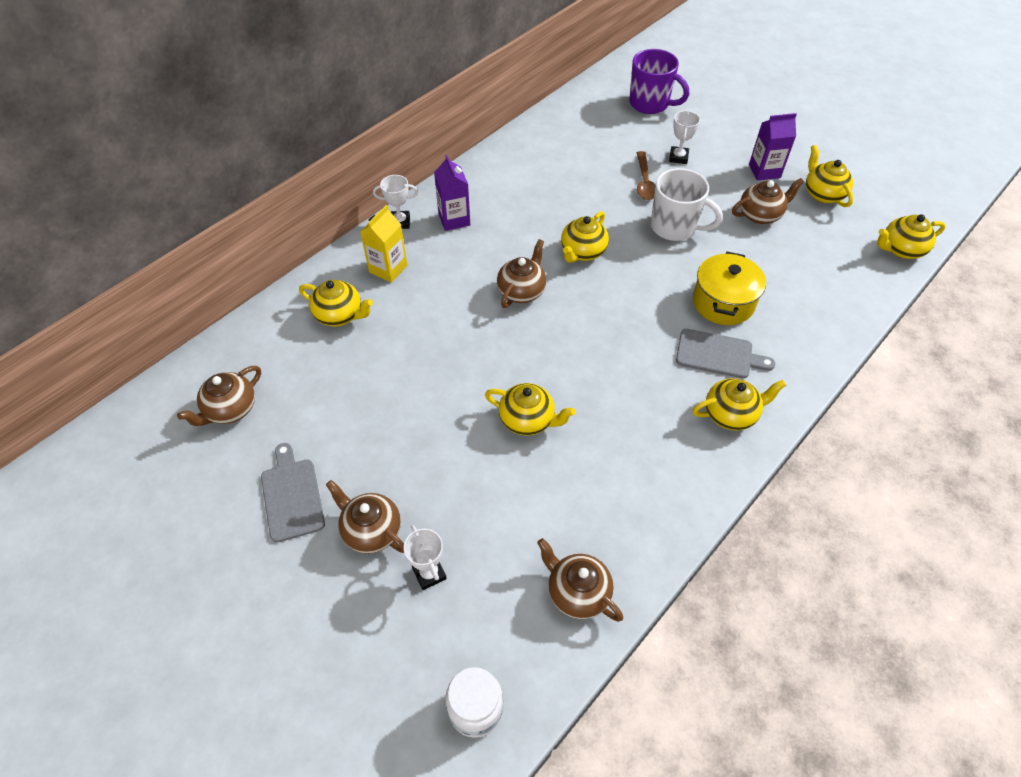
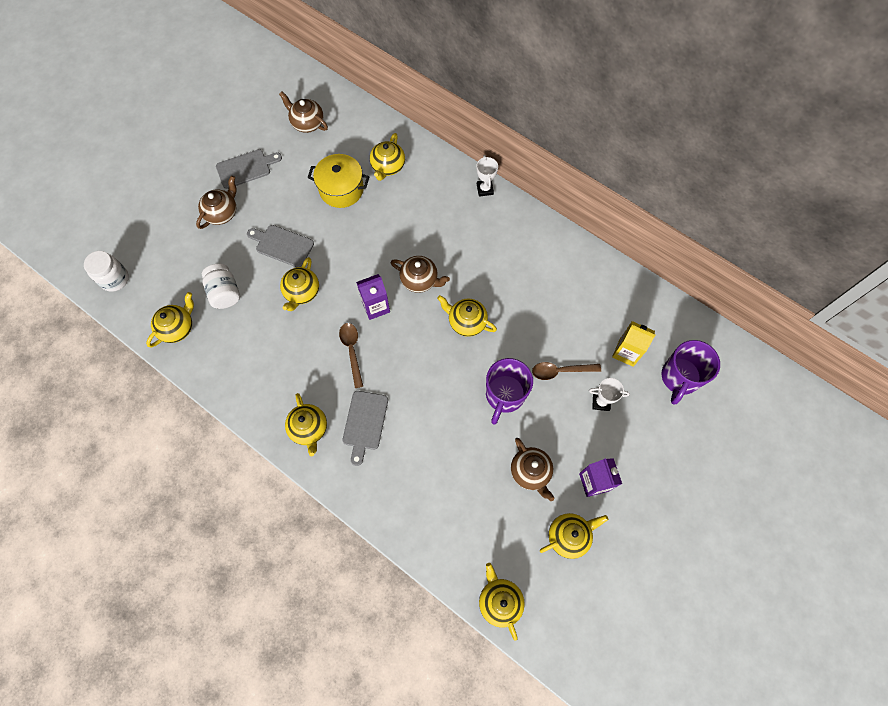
camera: 85 degrees right, 15 degrees up
(388, 269) = (434, 189): yellow carton -> yellow carton (626, 352)
(429, 573) = (193, 247): white trophy -> none
(446, 444) = (282, 245): none -> grey cutting board
(454, 219) = (492, 226): purple carton -> purple carton (376, 306)
(519, 522) = (225, 293): none -> white jar
(577, 592) = (177, 328): brown teapot -> yellow teapot
(619, 364) = (352, 351): none -> brown spoon
(675, 227) = (504, 395): white mug -> purple mug
(723, 302) = (419, 431): yellow pot -> yellow pot (341, 189)

